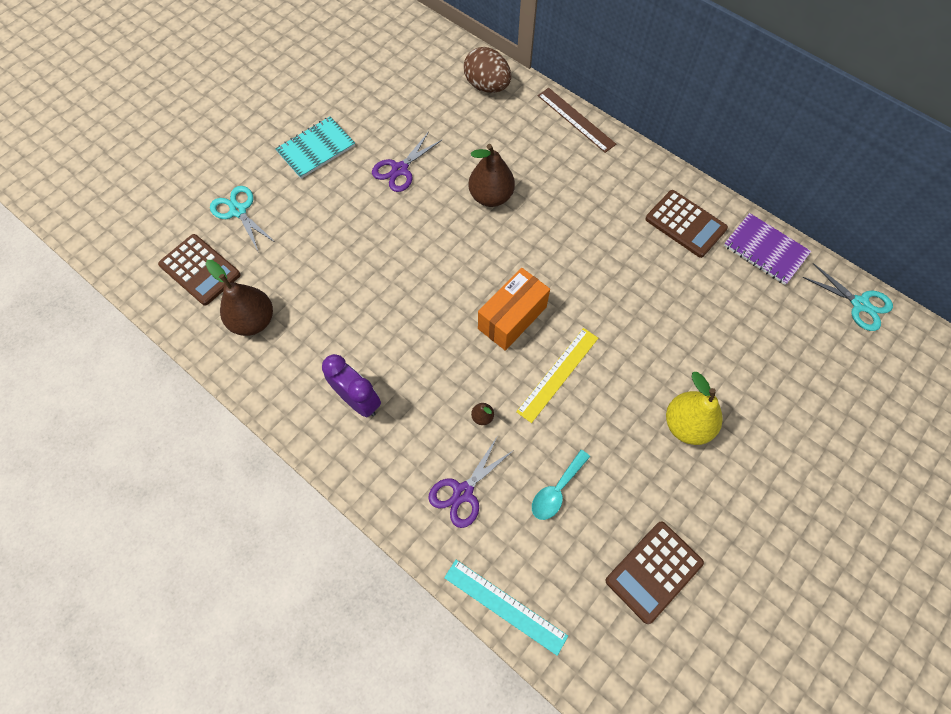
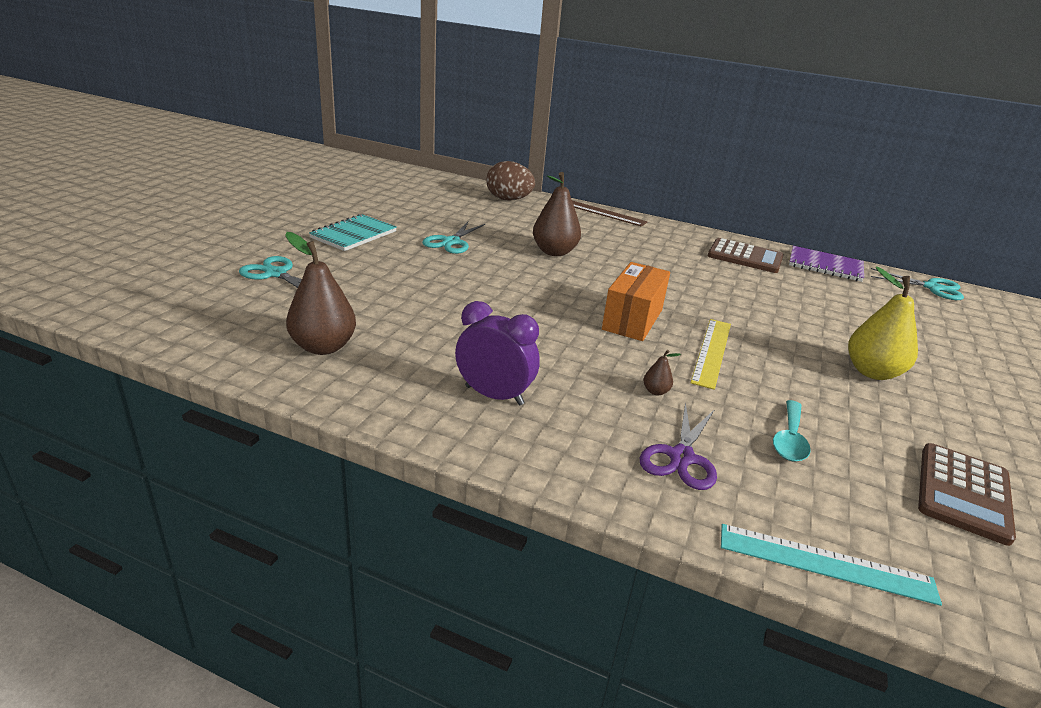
camera: 20 degrees left, 35 degrees down
(200, 270) = (237, 315): brown calculator -> none
(400, 169) = (451, 242): purple scissors -> turquoise scissors

